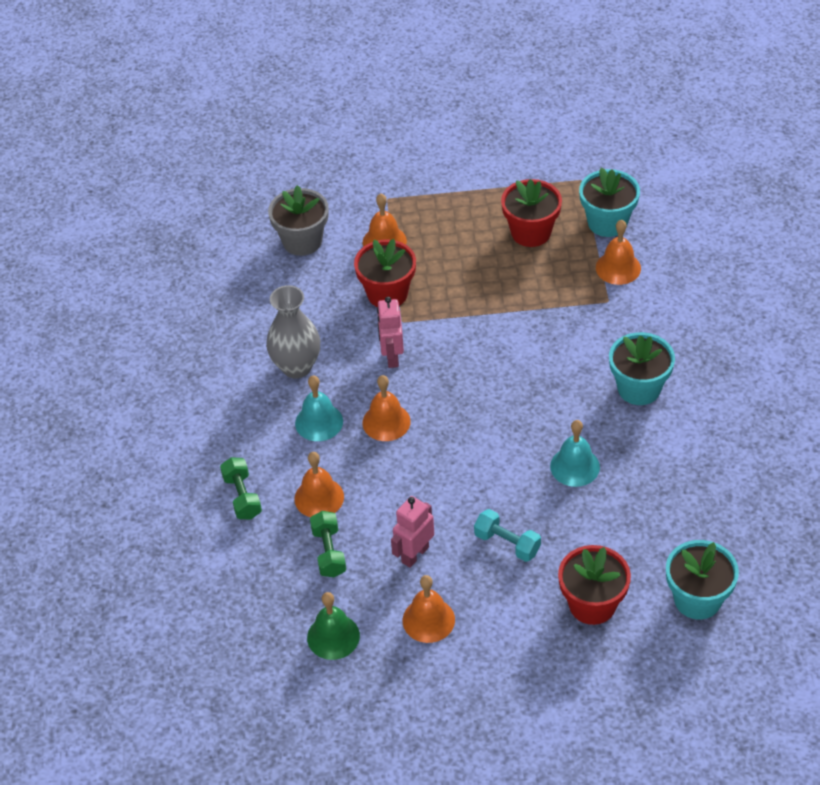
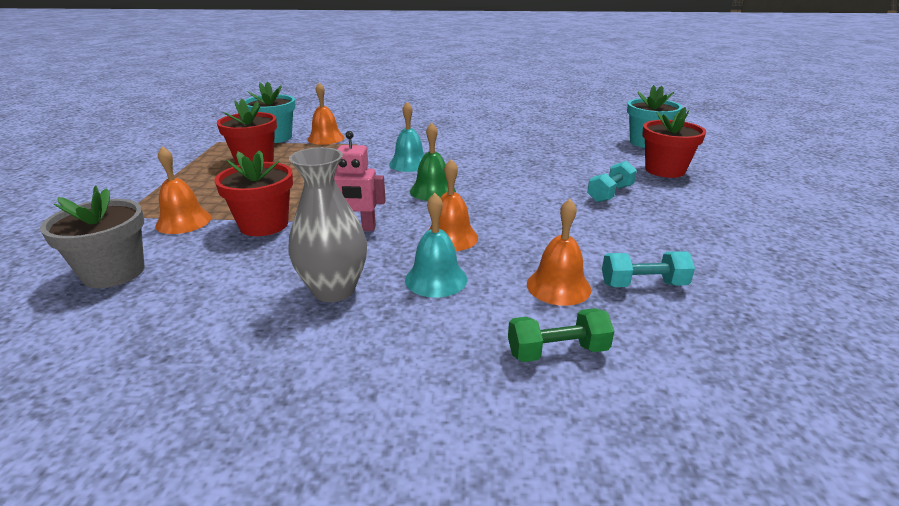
camera: 85 degrees left, 20 degrees down
(329, 552) = (643, 284): green dumbbell -> turquoise dumbbell
(333, 636) = (769, 289): green bell -> green bell (432, 191)
(415, 554) = (633, 234): pink robot -> none
(428, 620) = (714, 233): orange bell -> none
(575, 466) = (524, 165): turquoise bell -> turquoise bell (409, 164)
(639, 388) = (451, 142): turquoise flower pot -> none

